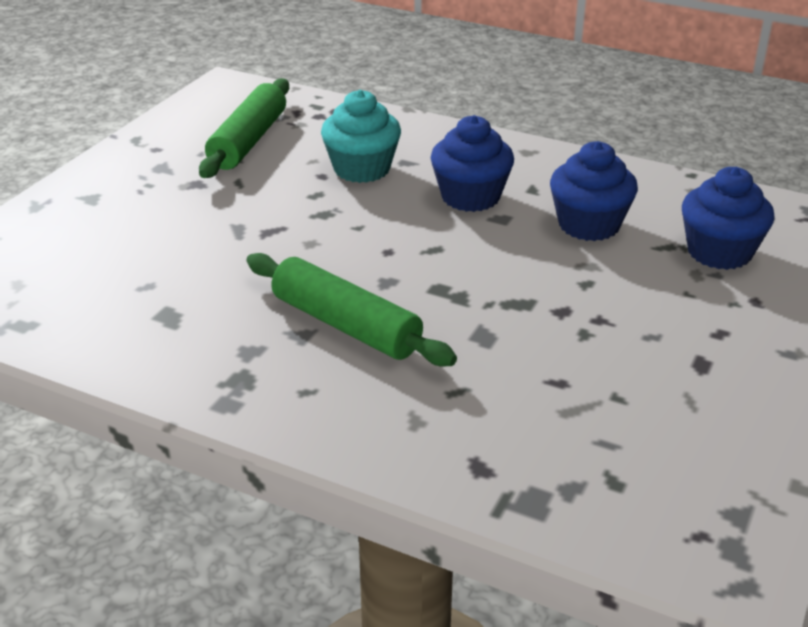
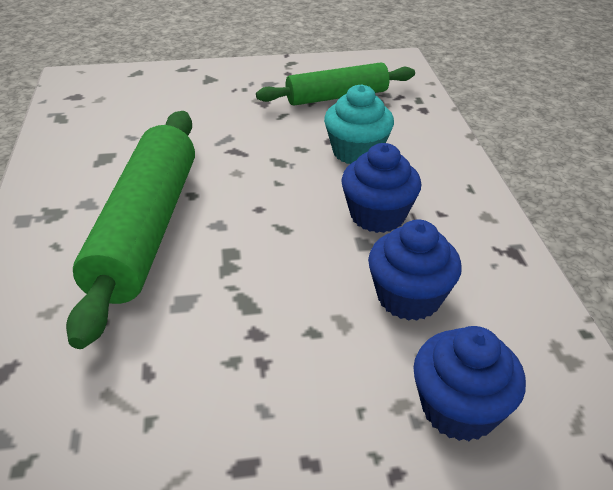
camera: 55 degrees right, 5 degrees up
(345, 325) = (145, 229): green rolling pin -> green rolling pin, size x1.58

